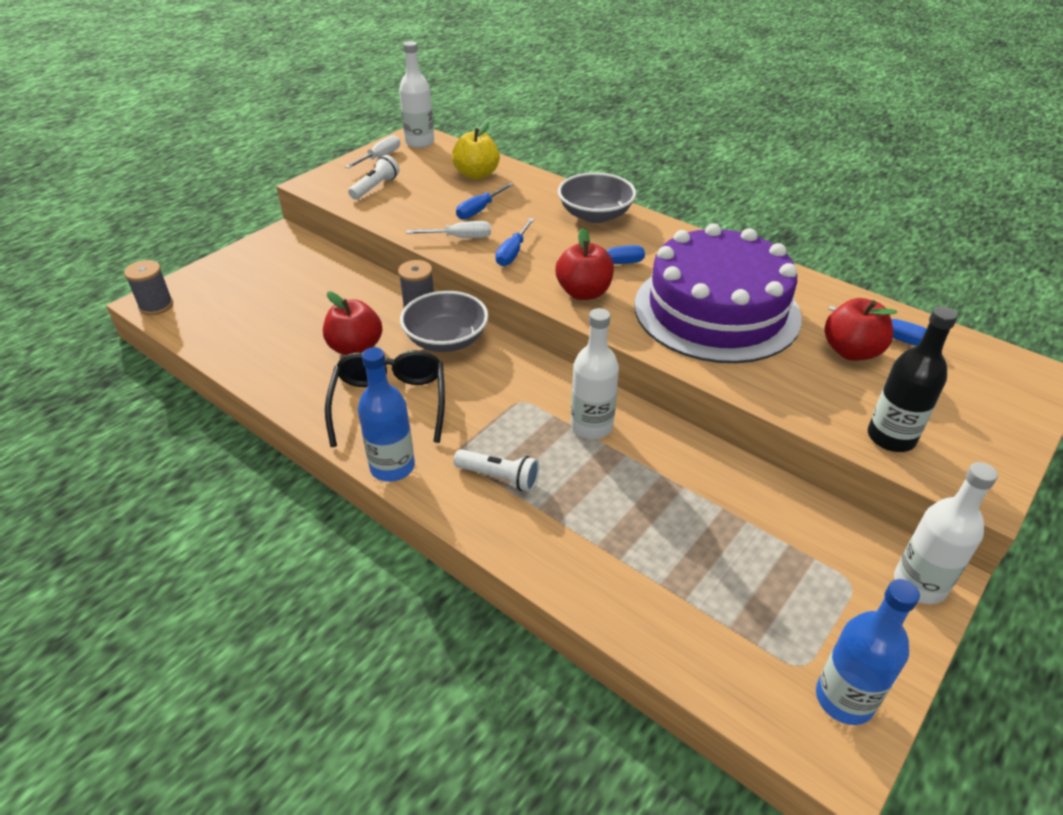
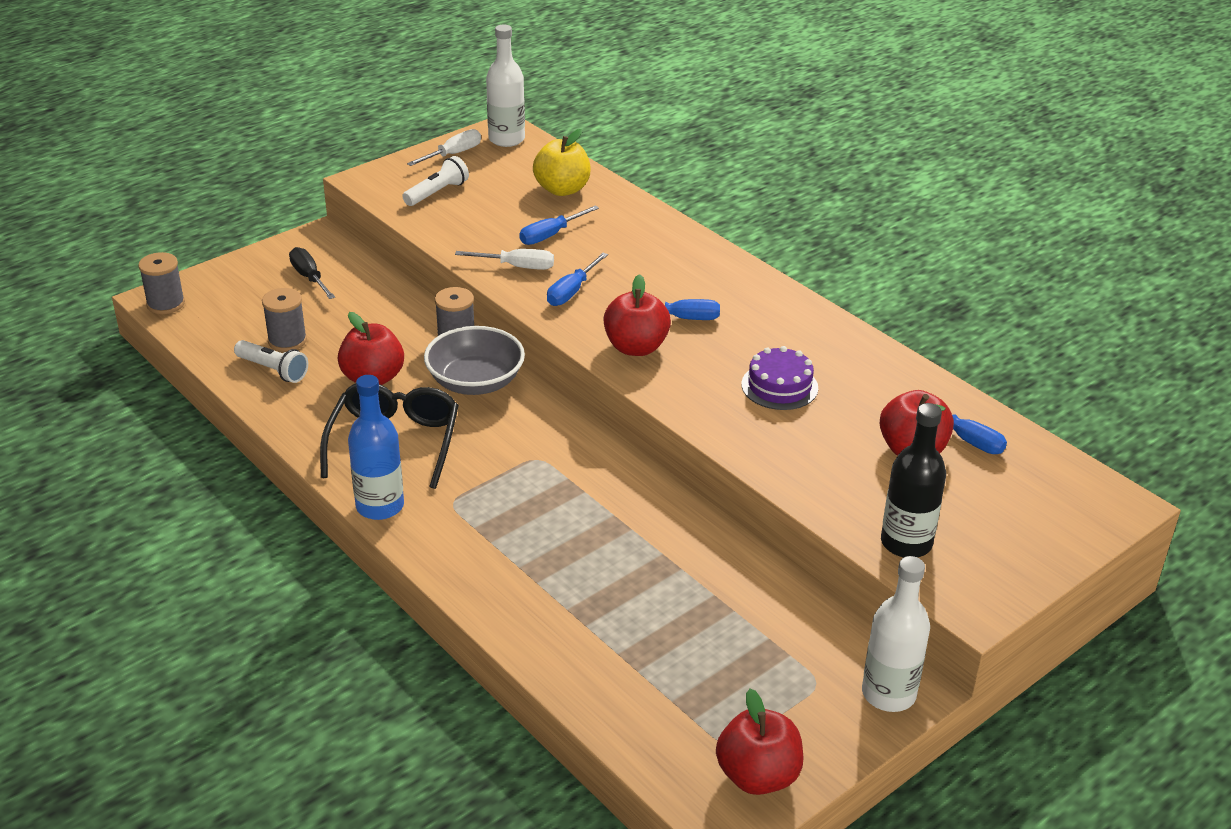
camera: 10 degrees right, 5 degrees down
(272, 324) = (287, 341): none -> grey spool
(279, 269) = (309, 277): none -> black screwdriver
(499, 477) = (488, 532): white flashlight -> white flashlight (273, 370)
(591, 426) = (605, 495): white bottle -> none
(595, 215) = (686, 257): grey bowl -> none
(716, 310) = (779, 386): purple cake -> purple cake, size x0.40
(844, 699) = (757, 776): blue bottle -> red apple

